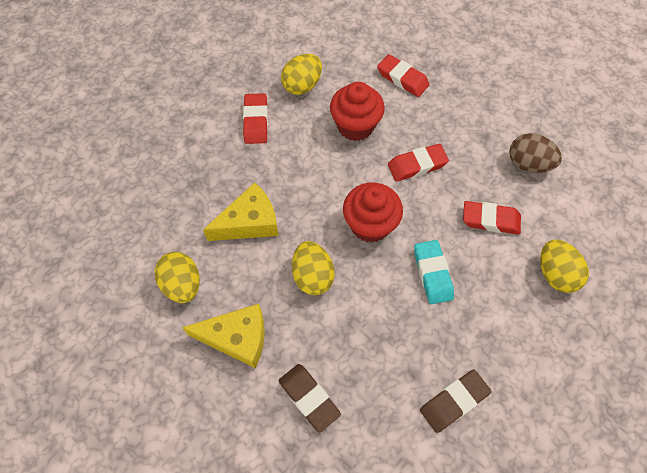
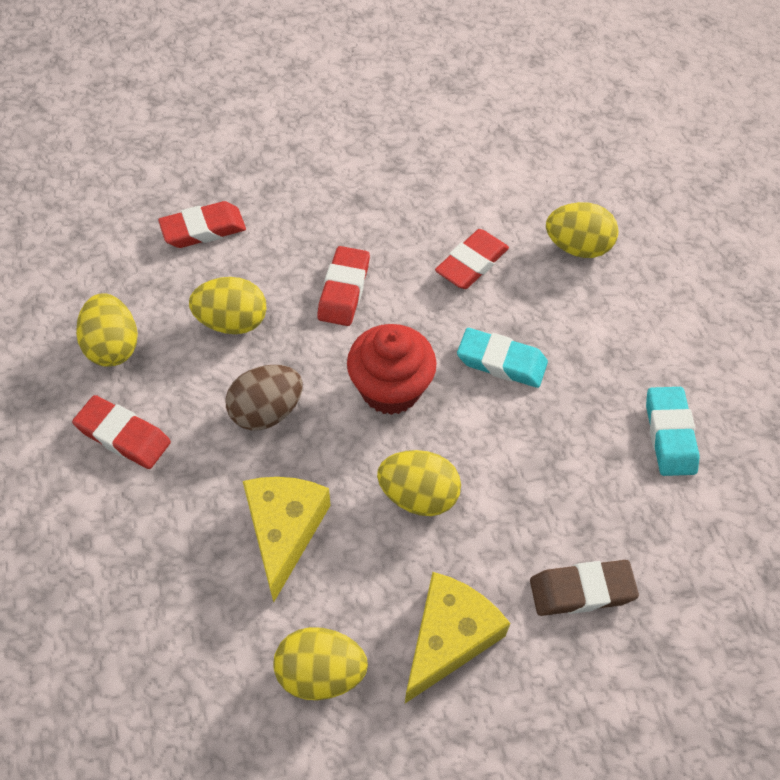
camera: 60 degrees left, 5 degrees down
(355, 126) = (232, 322): red cupcake -> yellow egg
(454, 402) = (669, 434): brown eraser -> turquoise eraser
(528, 164) = (426, 184): brown egg -> brown egg (266, 411)

